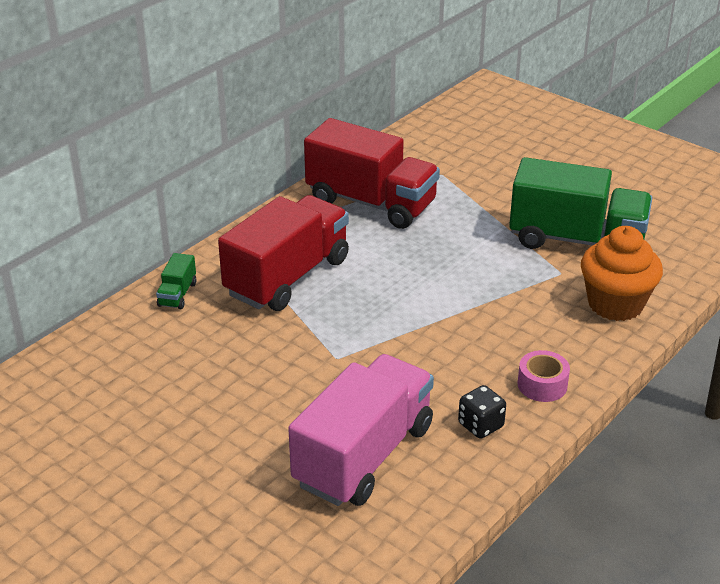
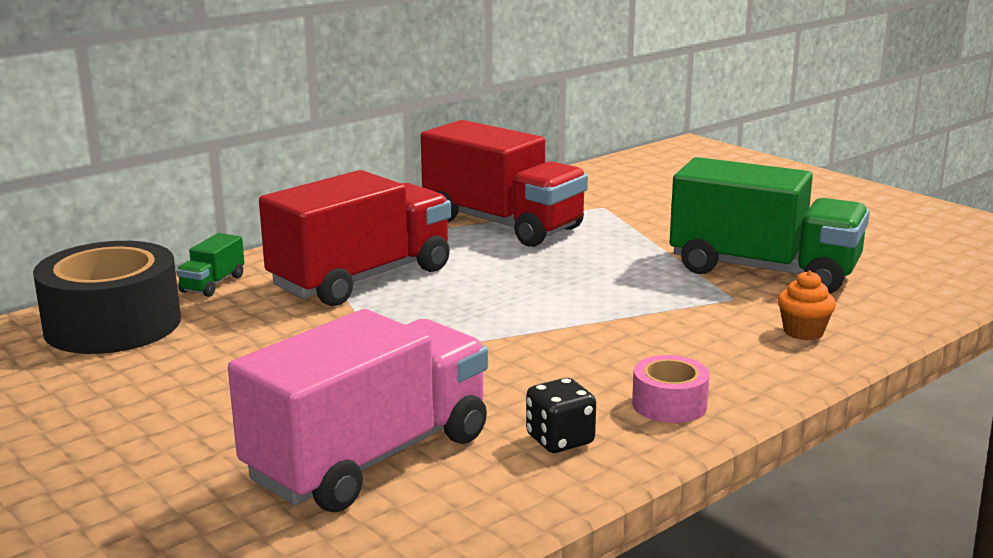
camera: 10 degrees right, 15 degrees down
(124, 347) = (113, 325): none -> black tape
(615, 304) = (803, 332): orange cupcake -> orange cupcake, size x0.49

